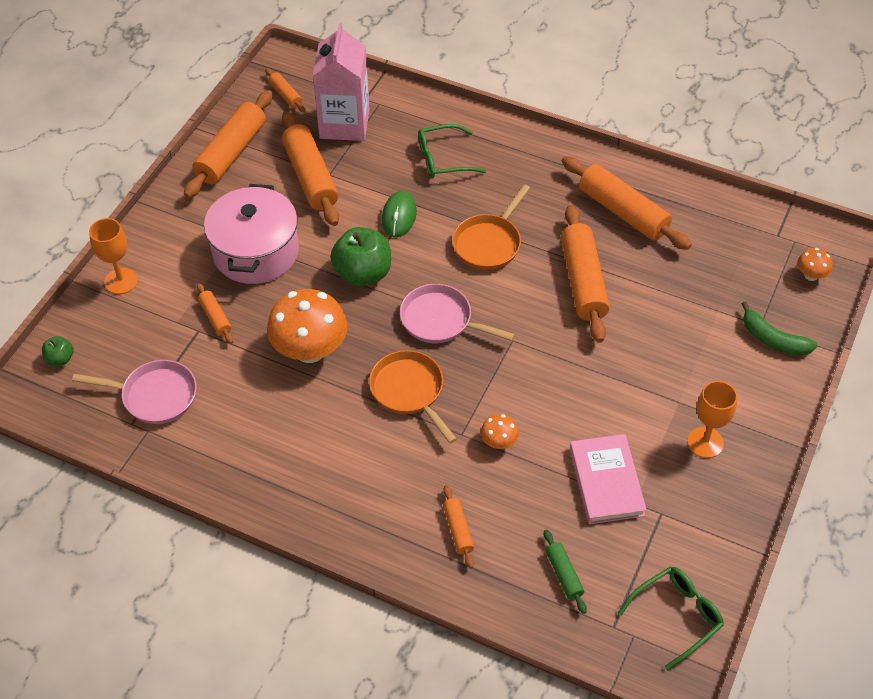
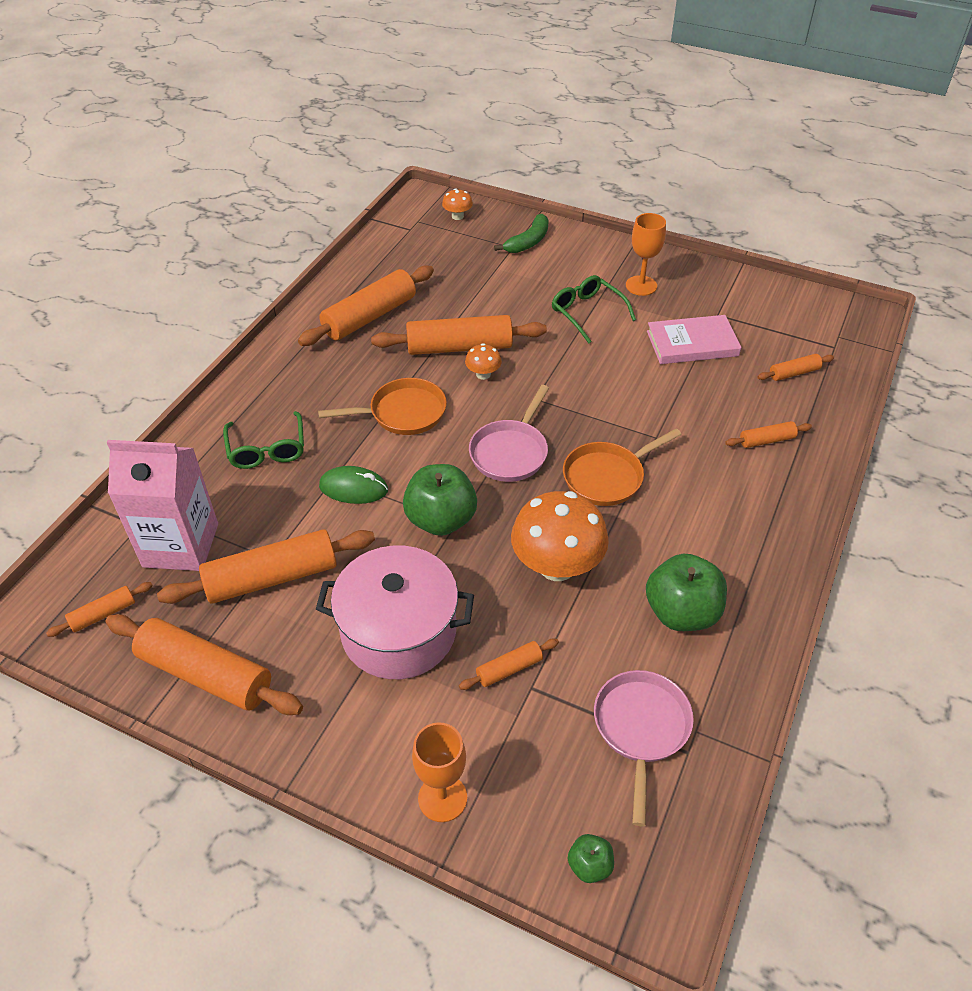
camera: 90 degrees left, 5 degrees down
(255, 433) = (681, 612): none -> green apple
(489, 243) = (403, 413): orange pan -> orange pan turned 45 degrees counterclockwise
(499, 442) = (661, 410): orange mushroom -> orange mushroom (483, 374)
(564, 574) = (794, 373): green rolling pin -> orange rolling pin
(676, 616) = (813, 312): green glasses -> green glasses (587, 313)

